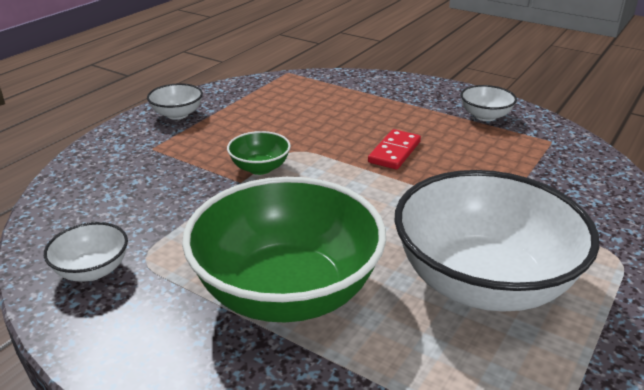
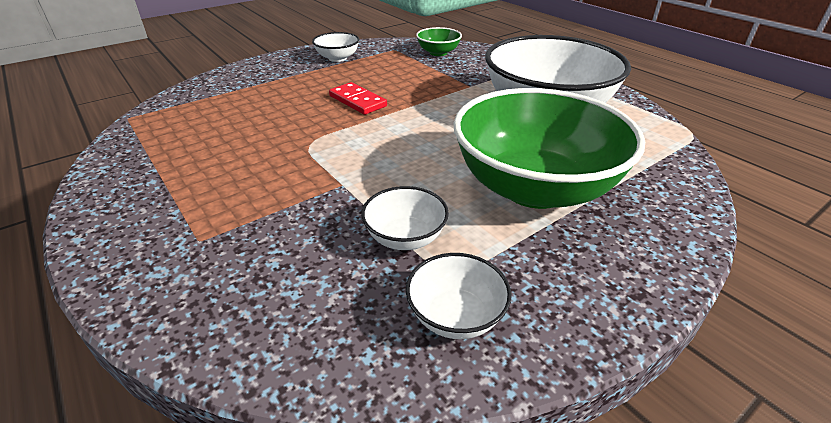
camera: 70 degrees left, 5 degrees up
(177, 114) = (128, 208): white bowl -> white bowl (405, 237)
(260, 168) = (324, 169): green bowl -> green bowl (438, 53)

